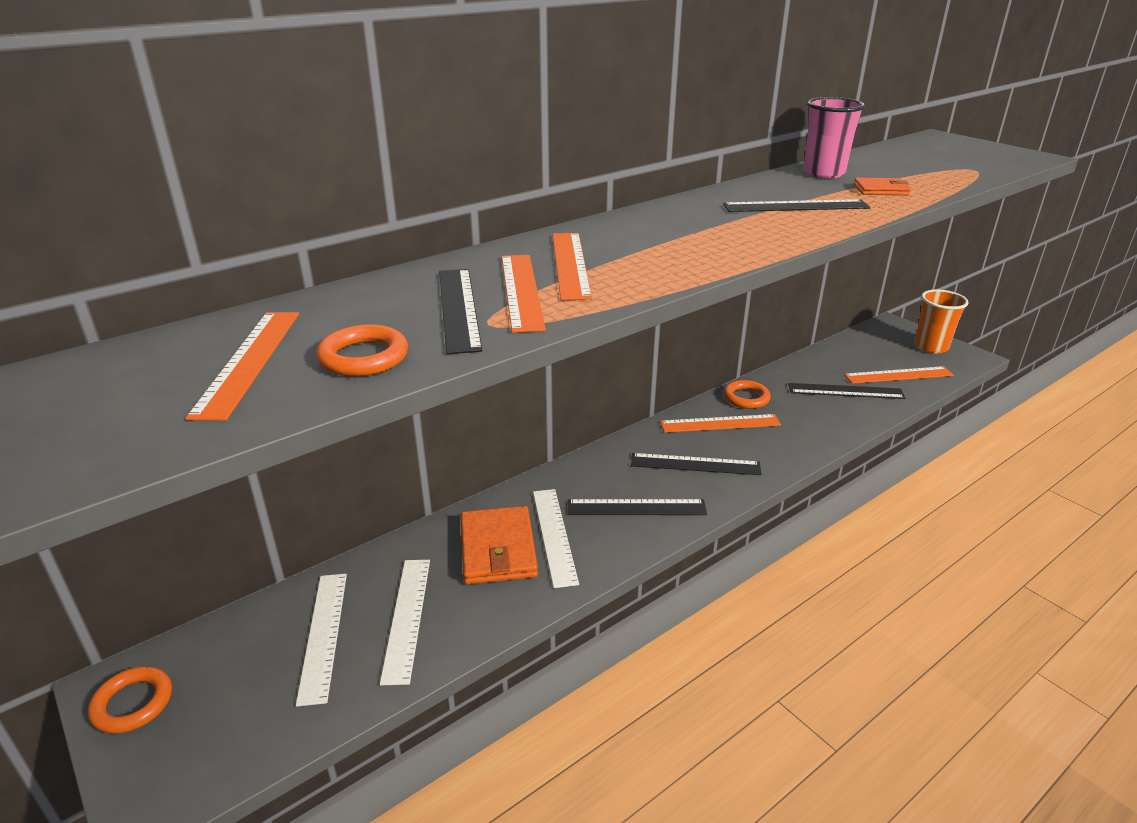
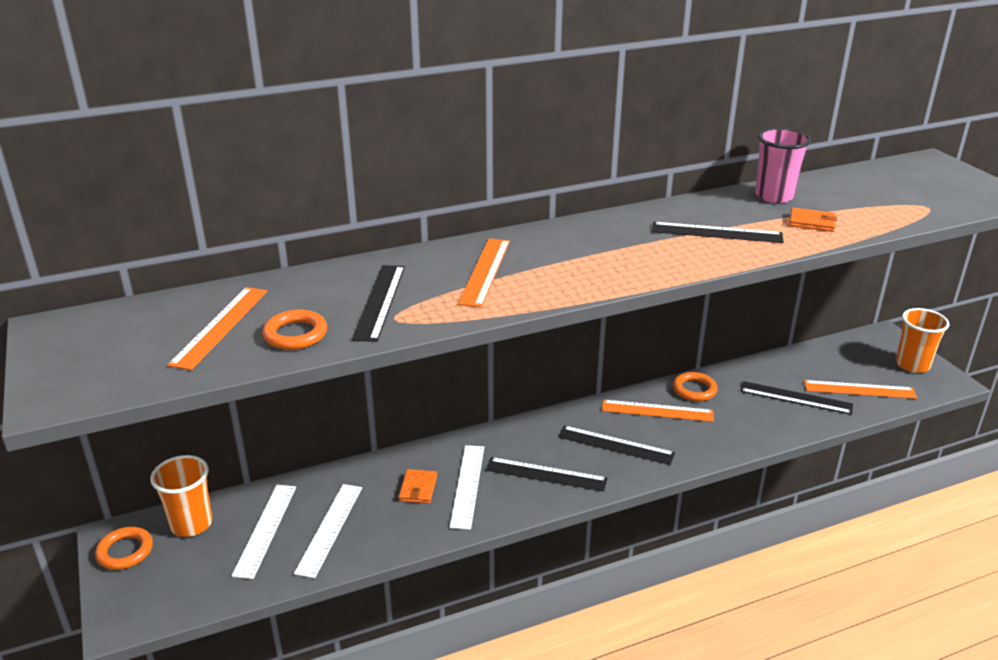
camera: 15 degrees right, 0 degrees up
(219, 647) = (191, 524): none -> orange cup
(498, 549) = (418, 488): orange wallet -> orange wallet, size x0.54
(521, 291) = (433, 292): orange ruler -> none

